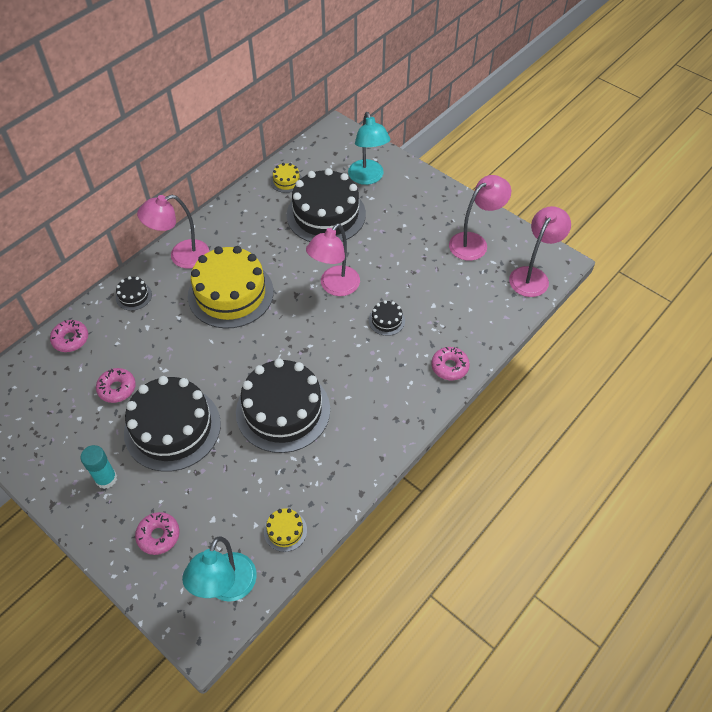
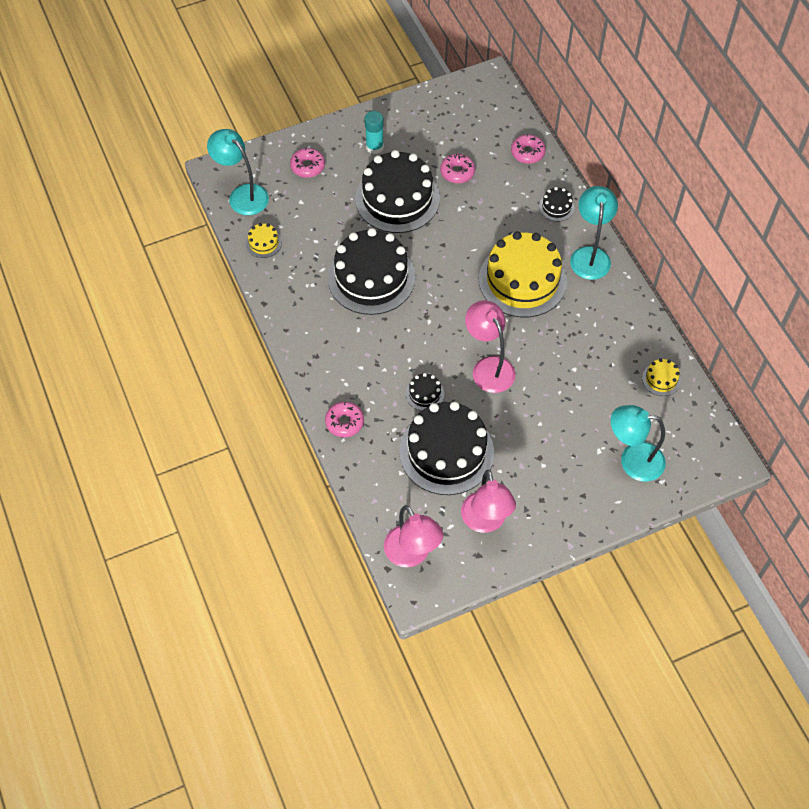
camera: 115 degrees right, 5 degrees up
(181, 256) = (590, 255): pink lamp -> turquoise lamp
(326, 214) = (592, 397): black cake -> black cake (446, 452)

